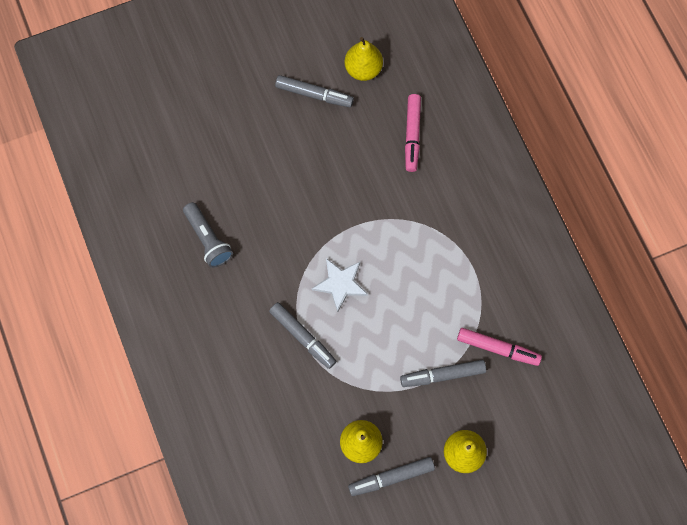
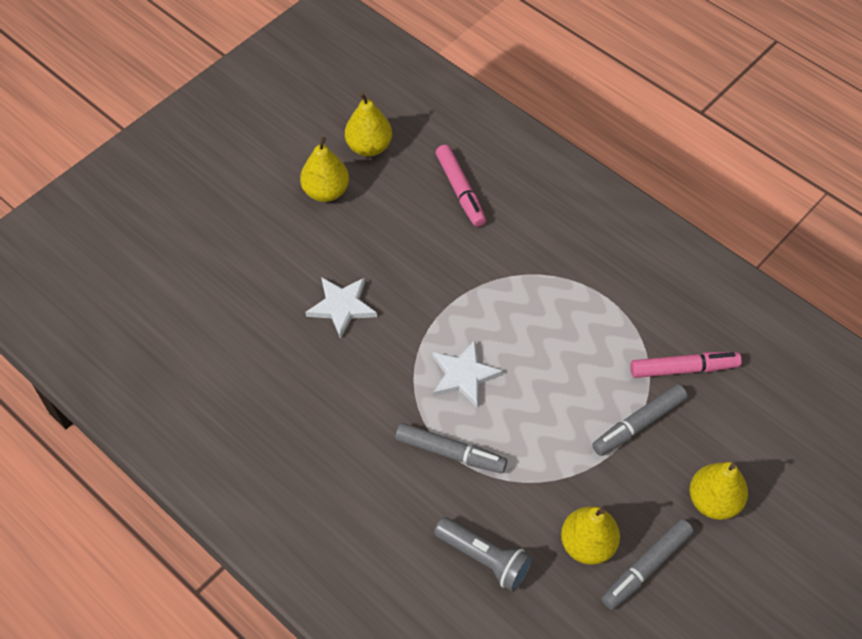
camera: 25 degrees left, 15 degrees down
(208, 239) = (277, 392): grey flashlight -> grey flashlight (485, 558)
(282, 193) = (342, 307): none -> white star
(314, 94) = (326, 191): grey marker -> yellow pear

